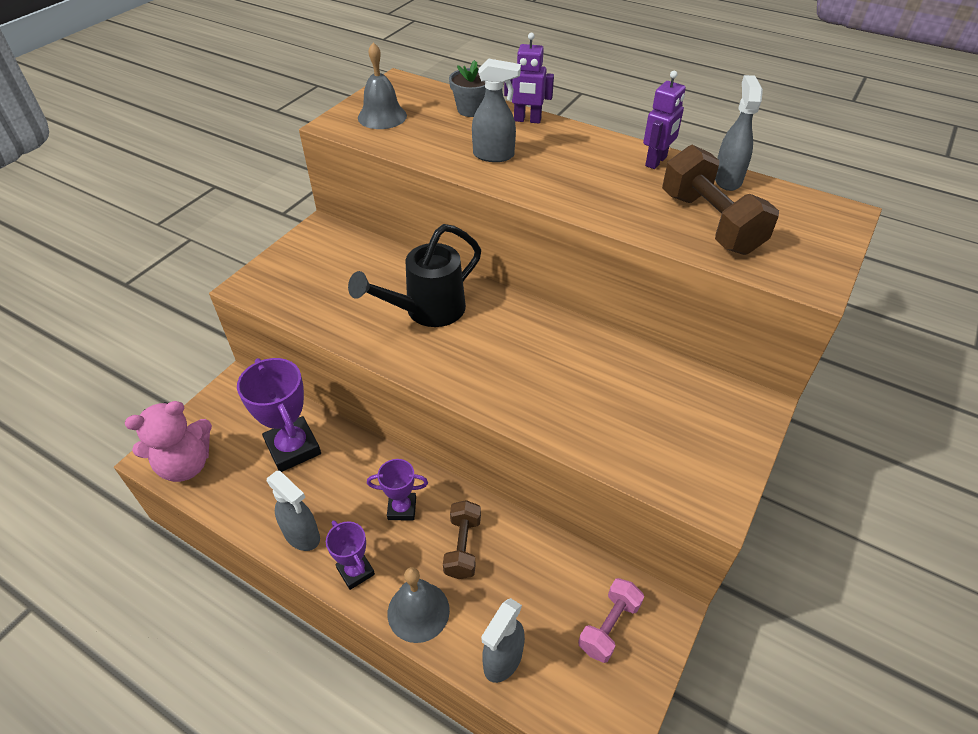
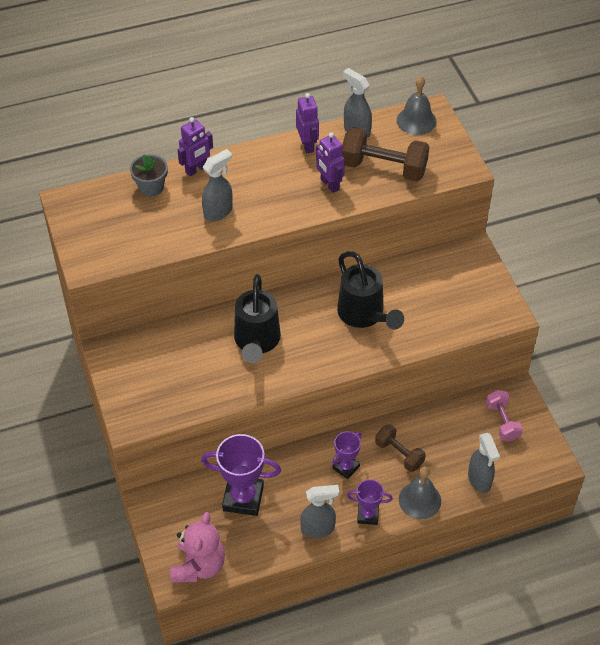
camera: 50 degrees left, 5 degrees up
(382, 116) = (105, 237): grey bell -> grey bell (416, 120)
(552, 368) = (364, 315): none -> black watering can
(629, 200) = (329, 184): none -> purple robot

